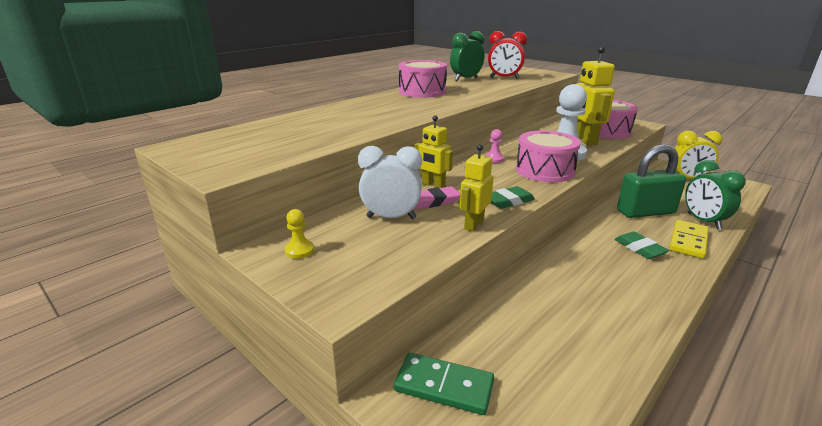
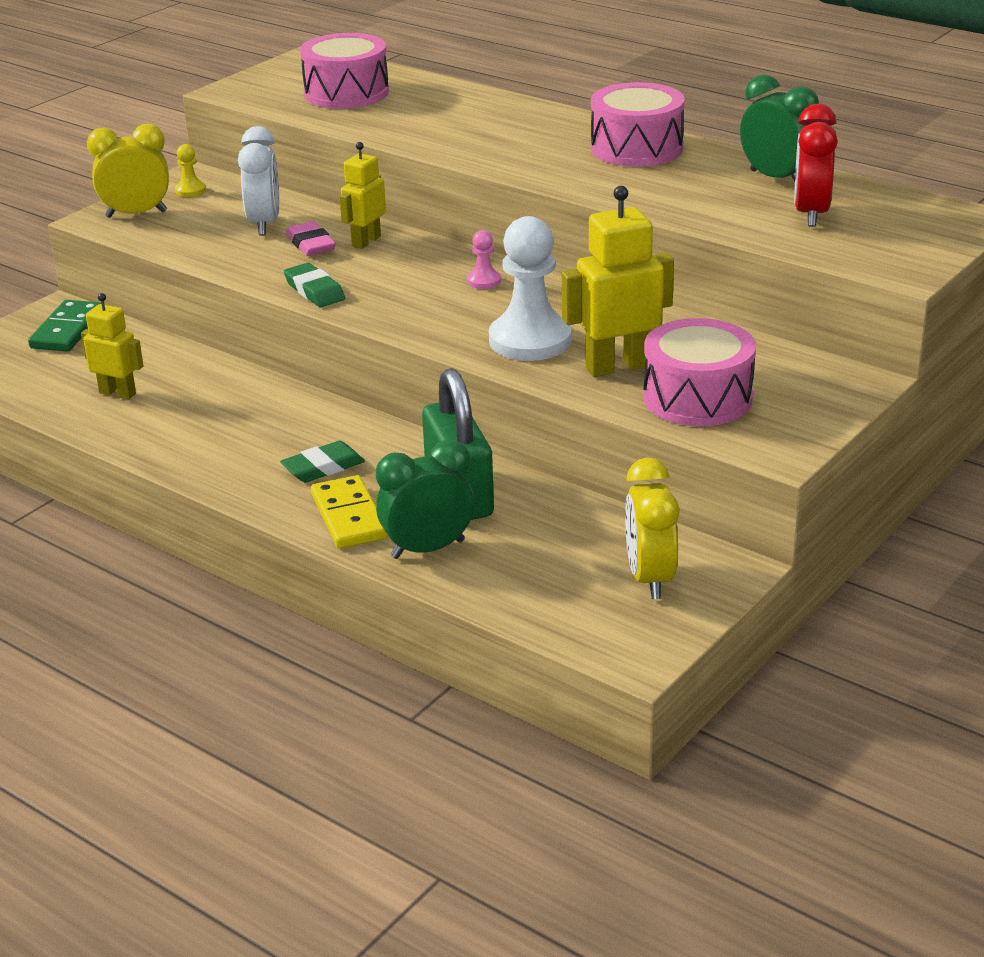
camera: 85 degrees right, 5 degrees up
(340, 278) = (136, 214): none -> yellow clock
(473, 224) = (245, 270): yellow robot -> yellow robot (118, 393)
(545, 170) = (437, 320): pink drum -> pink drum (346, 93)
(688, 241) = (349, 516): yellow domino -> yellow domino turned 45 degrees clockwise

